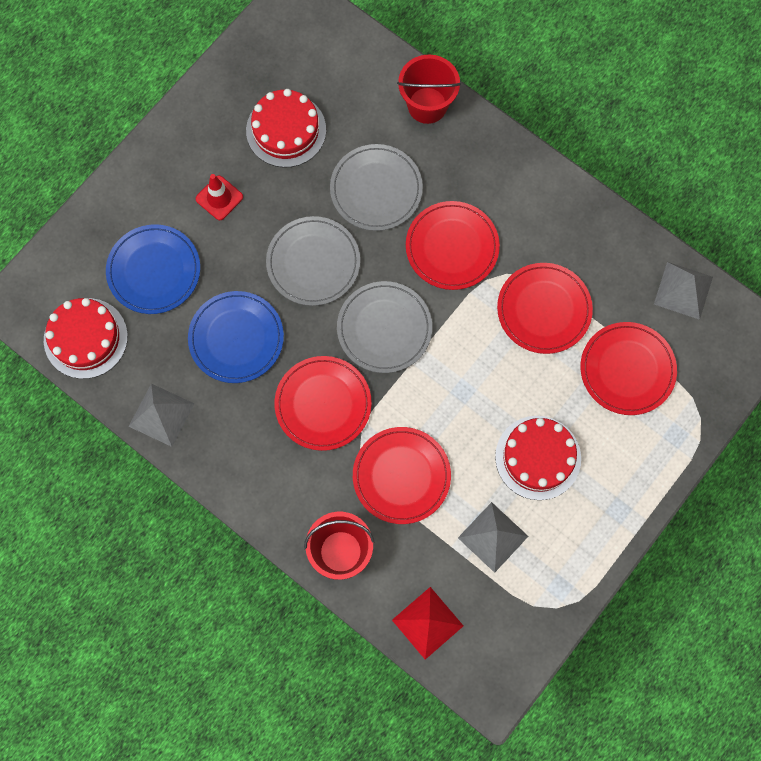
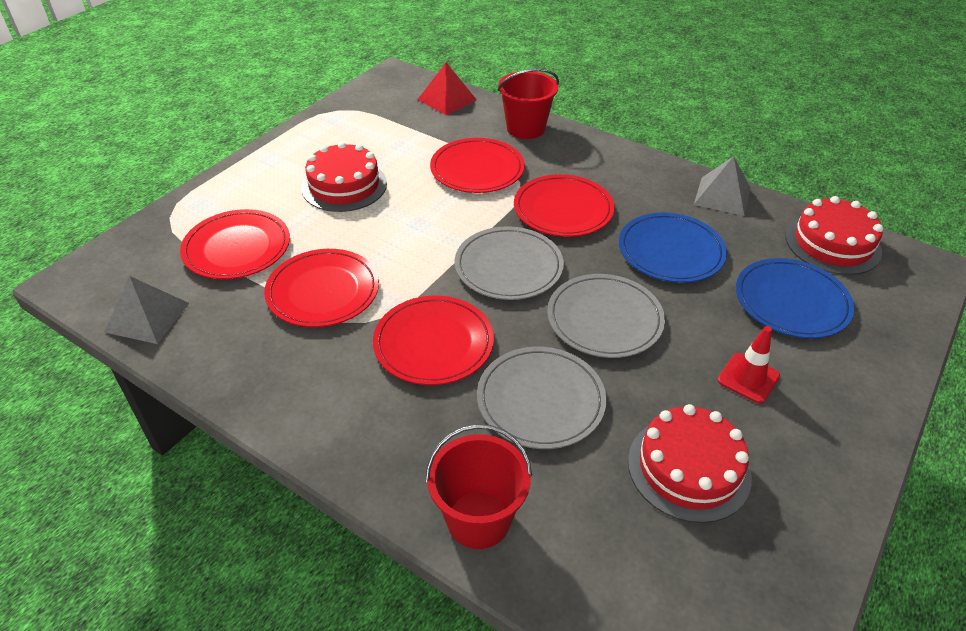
camera: 175 degrees right, 30 degrees down
(493, 537) = (390, 141): grey pyramid -> none

